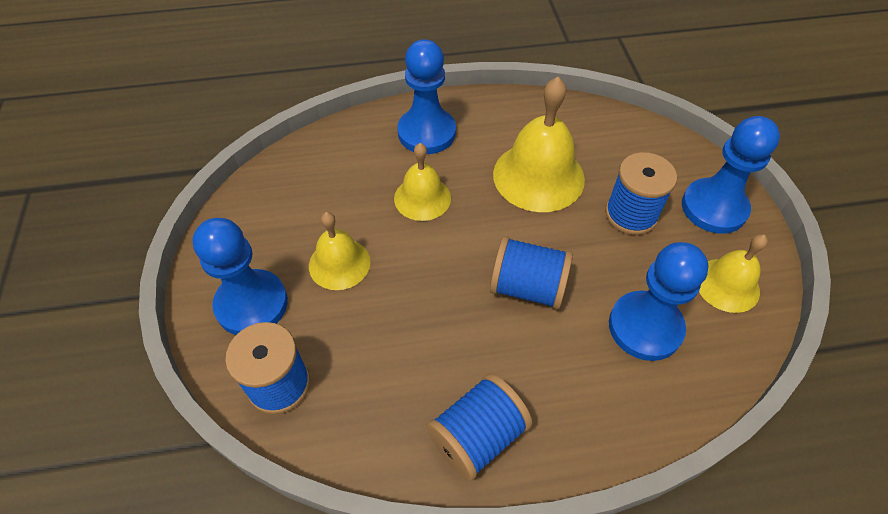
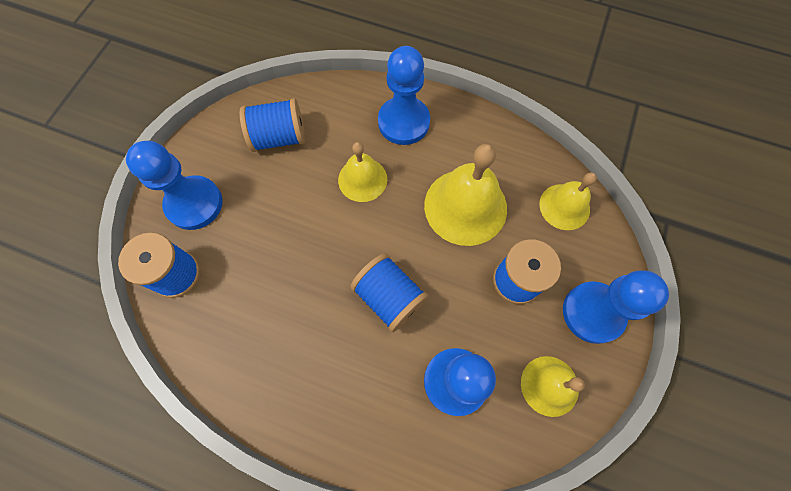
camera: 30 degrees right, 15 degrees up
(339, 263) = (269, 203): yellow bell -> yellow bell (564, 206)
(477, 436) = (277, 390): blue spool -> blue spool (279, 137)

